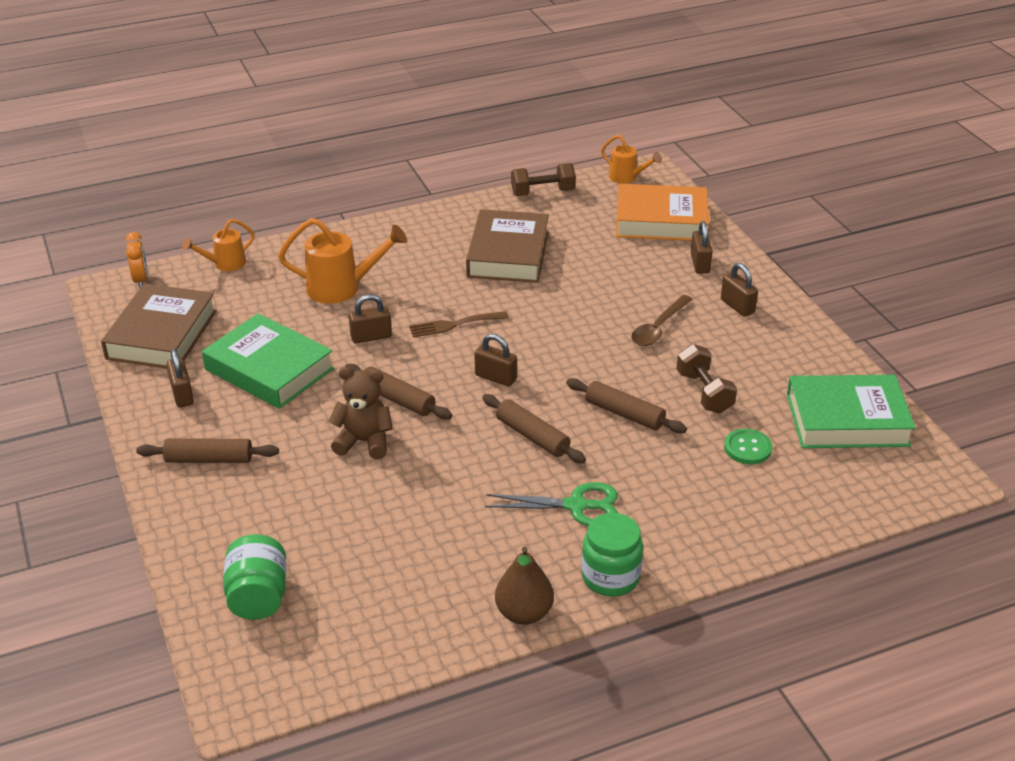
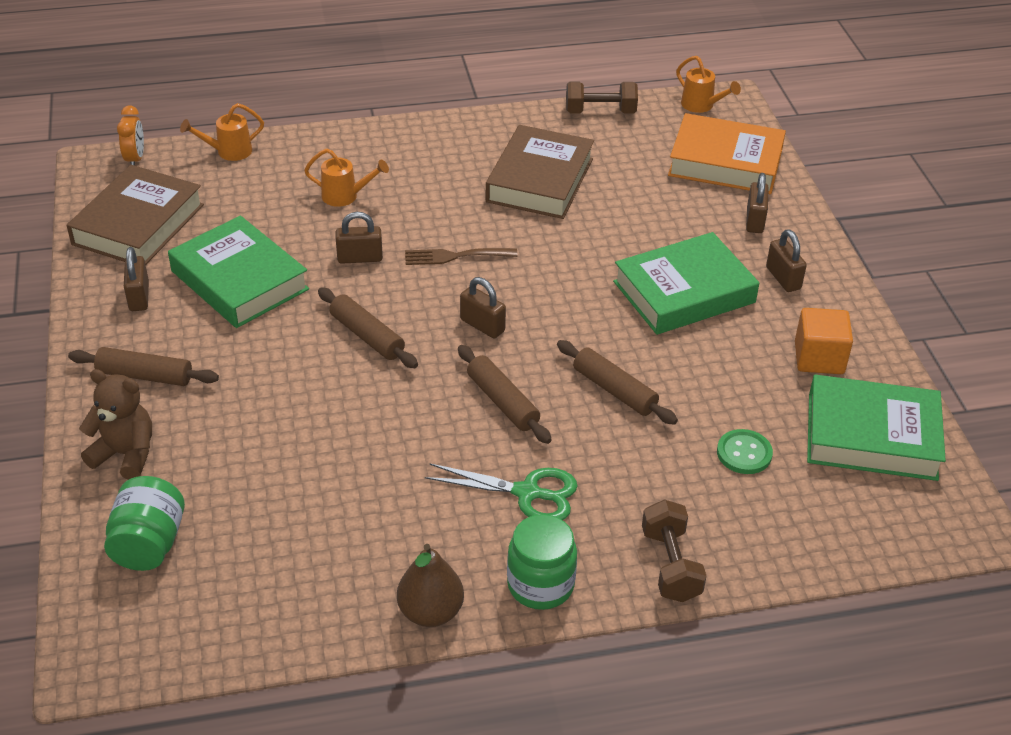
camera: 10 degrees right, 5 degrees up
(341, 288) = (345, 196): orange watering can -> orange watering can, size x0.60
(364, 442) = (316, 380): brown teddy bear -> brown teddy bear (125, 454)
(658, 328) = (684, 292): brown spoon -> green book
(704, 392) = (714, 378): brown dumbbell -> brown dumbbell (670, 565)
(786, 365) = (819, 358): none -> orange cube

